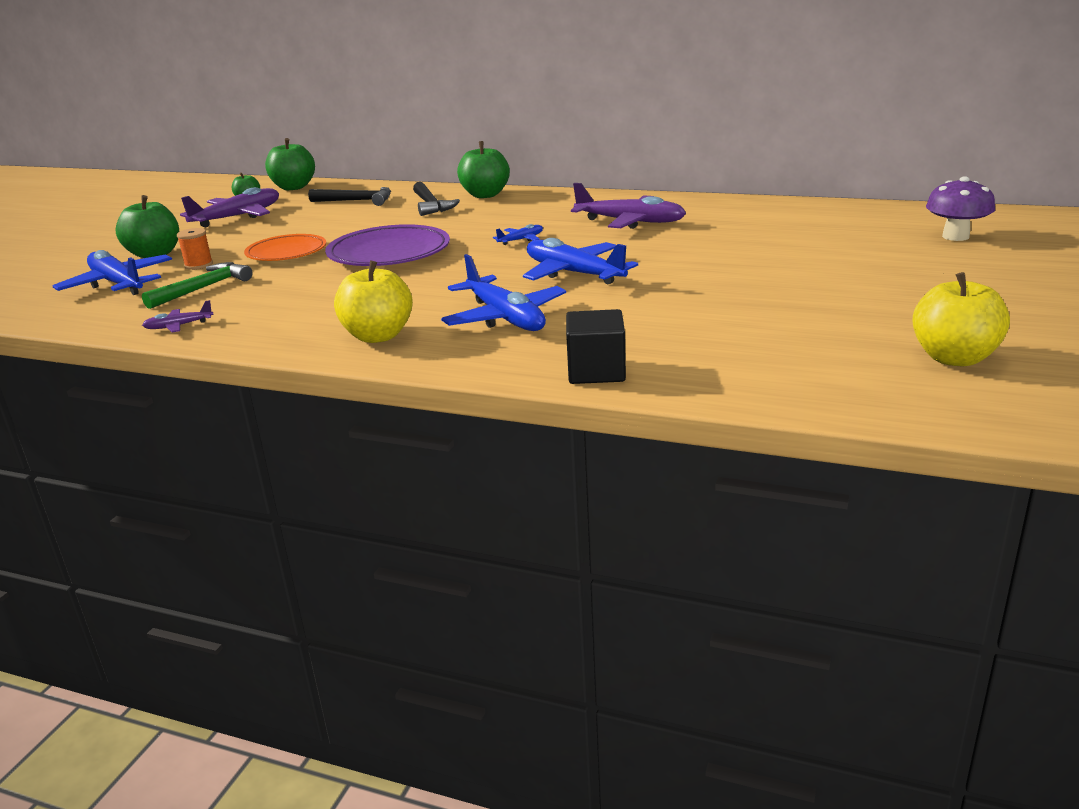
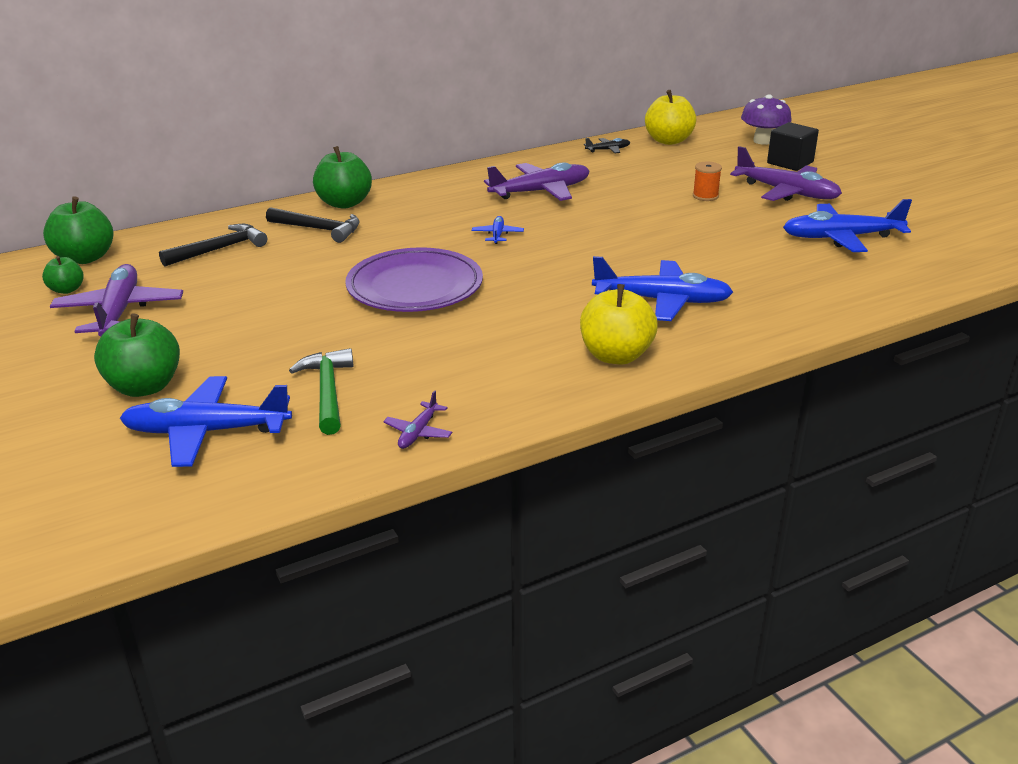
camera: 50 degrees left, 5 degrees up
(199, 265) = (243, 374): orange spool -> orange spool (705, 196)
(286, 252) = (306, 325): orange plate -> none
(574, 273) = (615, 248): blue plane -> blue plane (841, 238)
(596, 371) = (814, 311): black cube -> black cube (790, 163)
(770, 208) = (608, 150): none -> black plane
(850, 281) = (786, 192): none -> purple plane
(954, 358) = (939, 223): yellow apple -> yellow apple (668, 141)

